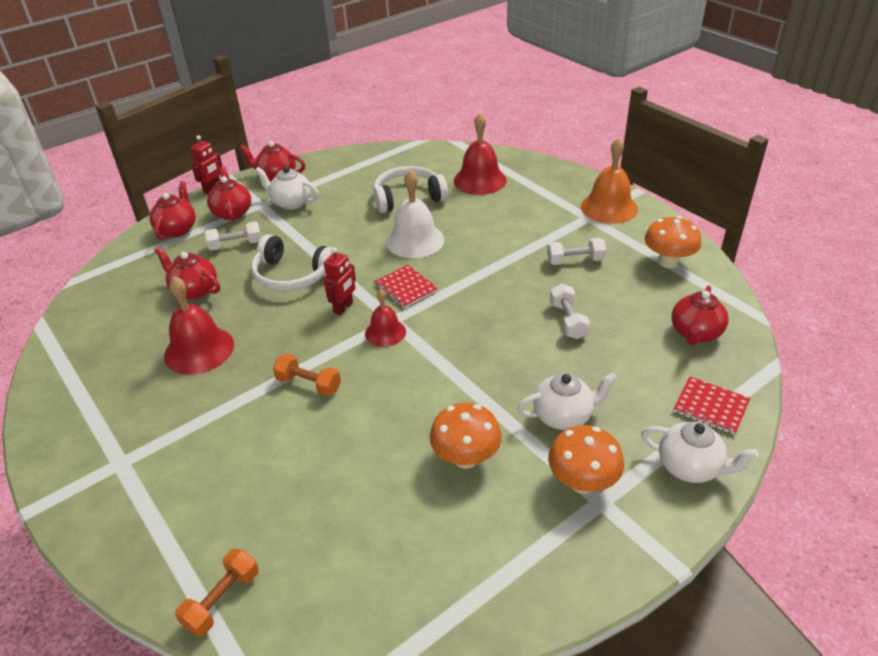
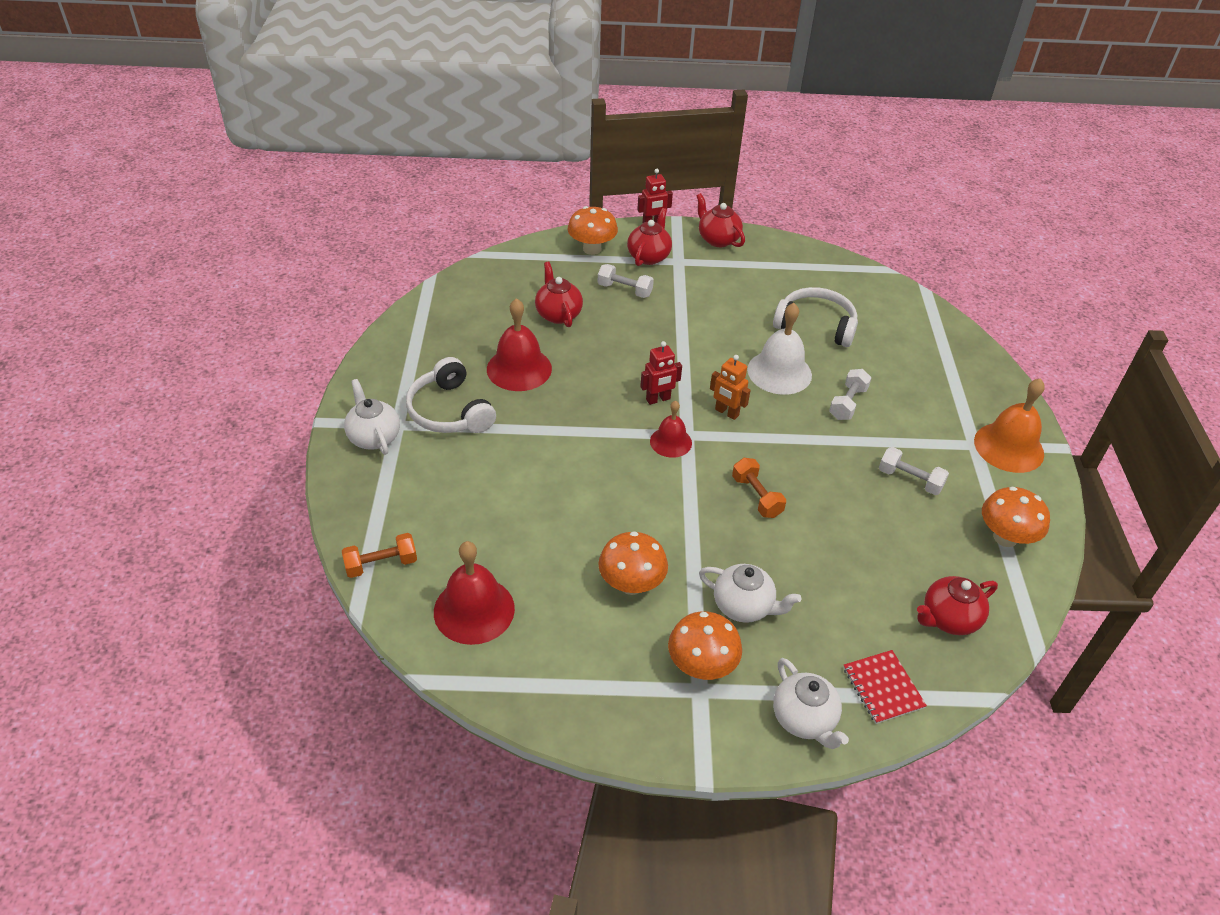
camera: 35 degrees right, 5 degrees up
(177, 229) = (592, 249): red teapot -> orange mushroom
(291, 203) = (706, 273): white teapot -> white teapot (374, 437)
(292, 275) = (644, 345): white headphones -> white headphones (449, 411)
(309, 384) = (572, 448): orange dumbbell -> orange dumbbell (756, 496)
(406, 288) = (726, 412): red notebook -> orange robot
(480, 180) = (905, 344): red bell -> red bell (474, 610)
(568, 320) = (839, 530): white dumbbell -> white dumbbell (847, 403)

